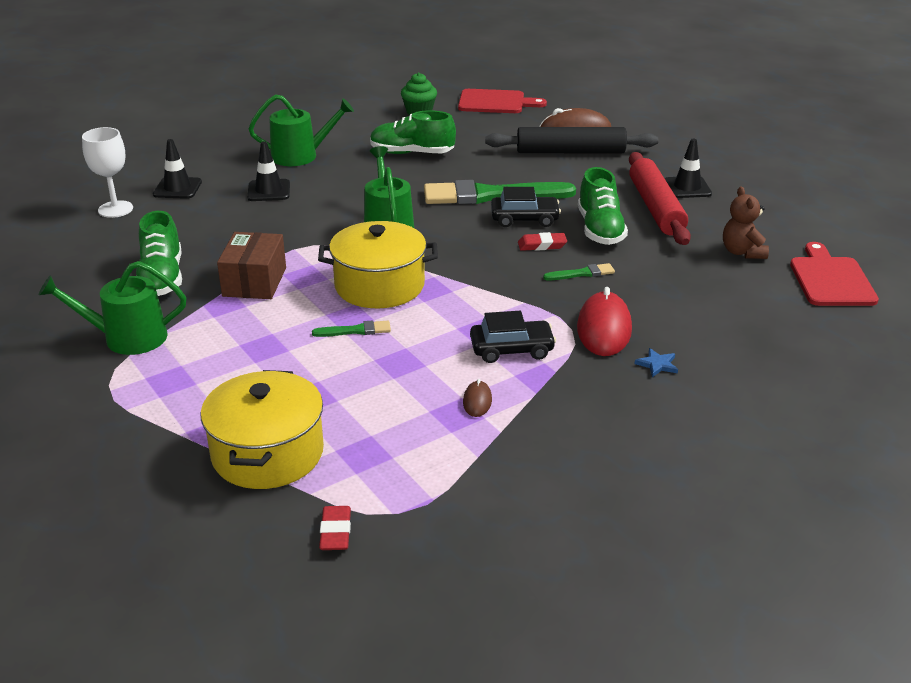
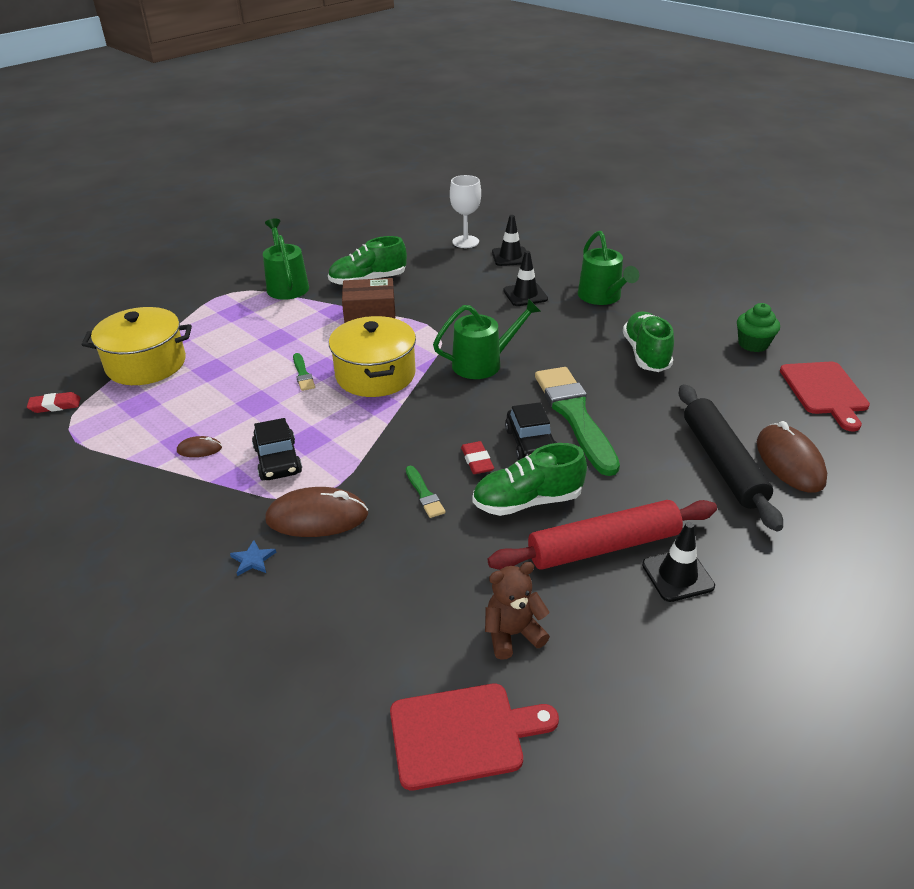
camera: 80 degrees right, 5 degrees up
(604, 329) = (317, 517): red mouse -> brown mouse

